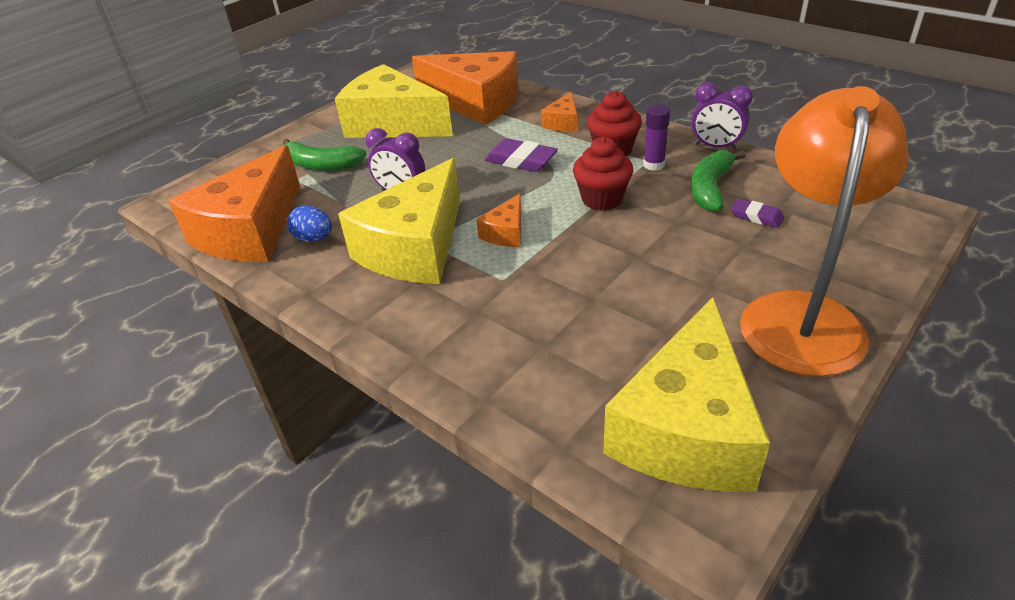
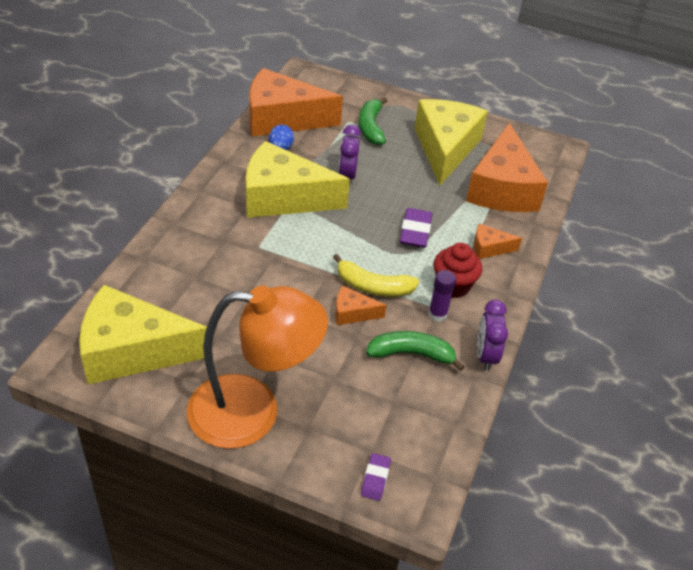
camera: 65 degrees right, 5 degrees up
(506, 232) = (313, 239): orange cheese -> orange cheese (352, 313)
(602, 199) = (373, 287): red cupcake -> yellow banana
(756, 217) = (376, 385): purple eraser -> purple eraser (375, 479)

